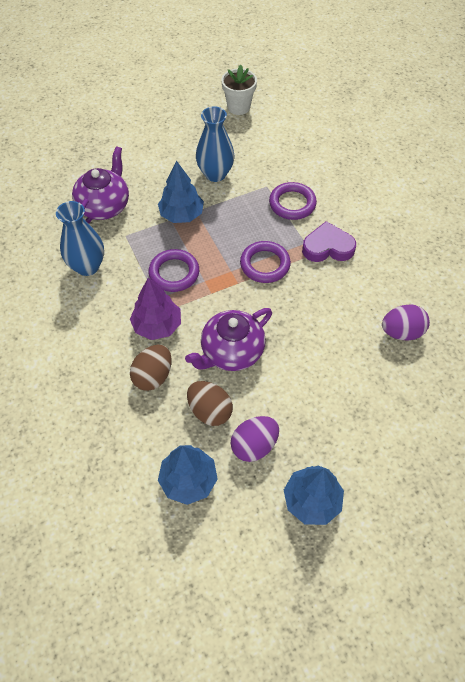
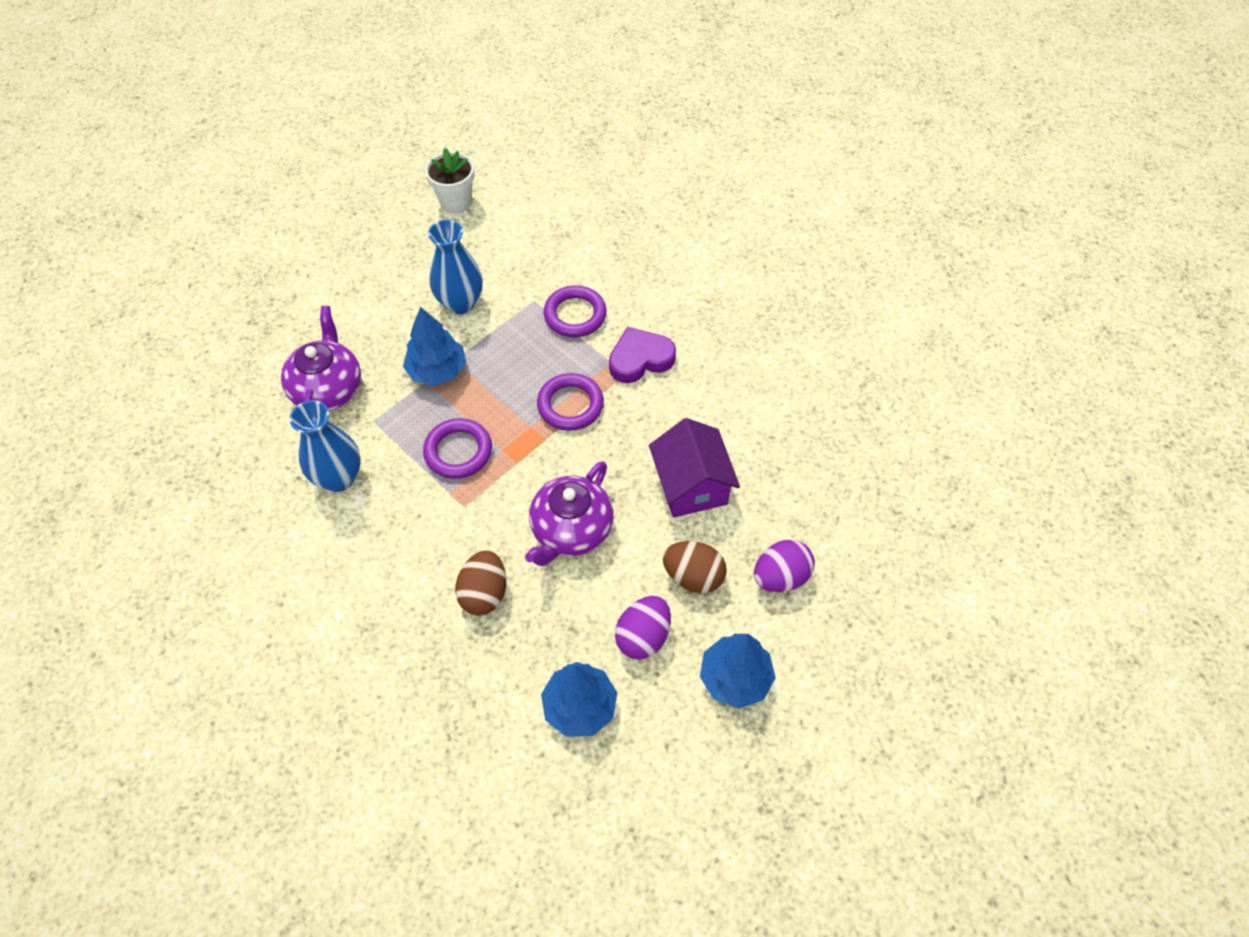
camera: 20 degrees left, 0 degrees up
(157, 325) = (464, 526): purple tree -> none
(210, 411) = (573, 613): brown egg -> brown egg (693, 576)
(331, 348) = (691, 485): none -> purple house
(401, 332) = (766, 439): purple egg -> purple egg (780, 577)

